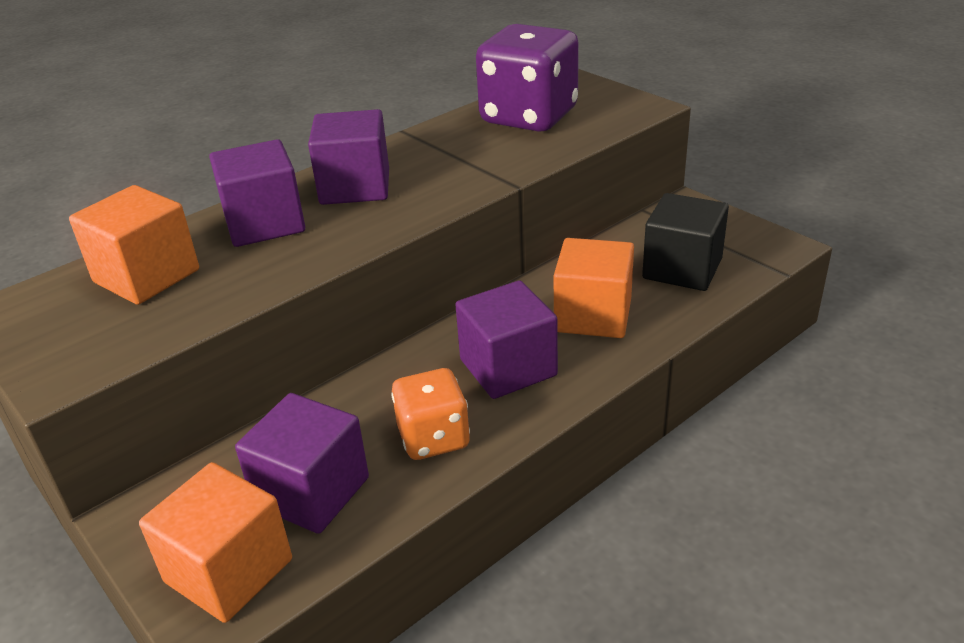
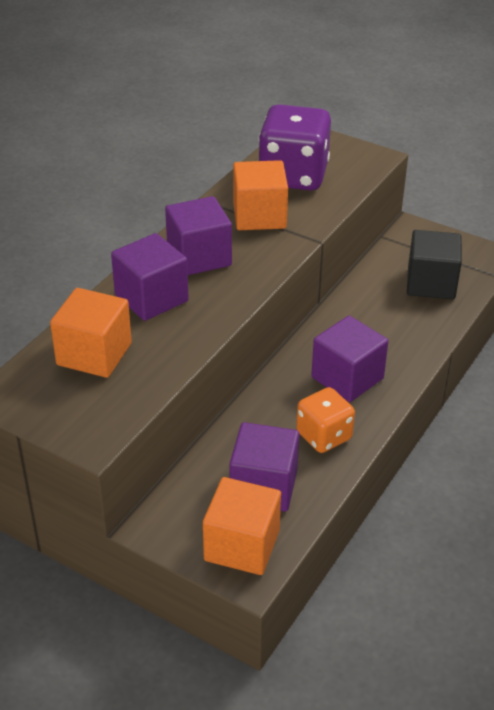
camera: 20 degrees left, 5 degrees up
(593, 315) = (386, 329): orange cube -> orange cube (259, 216)

